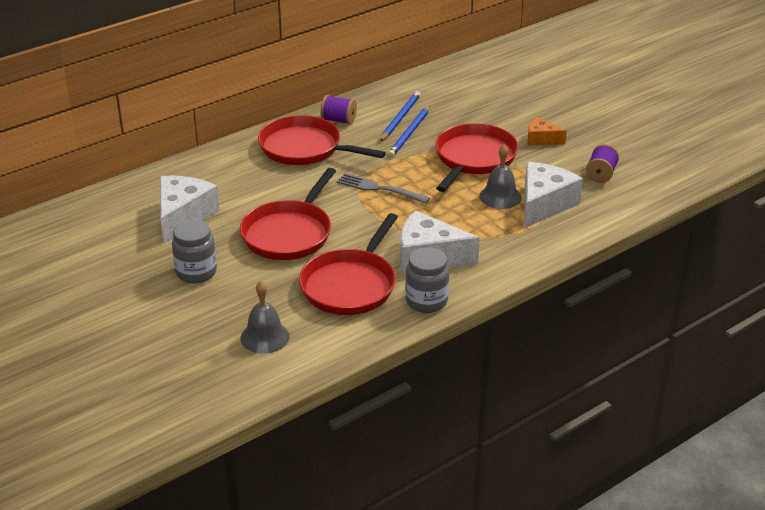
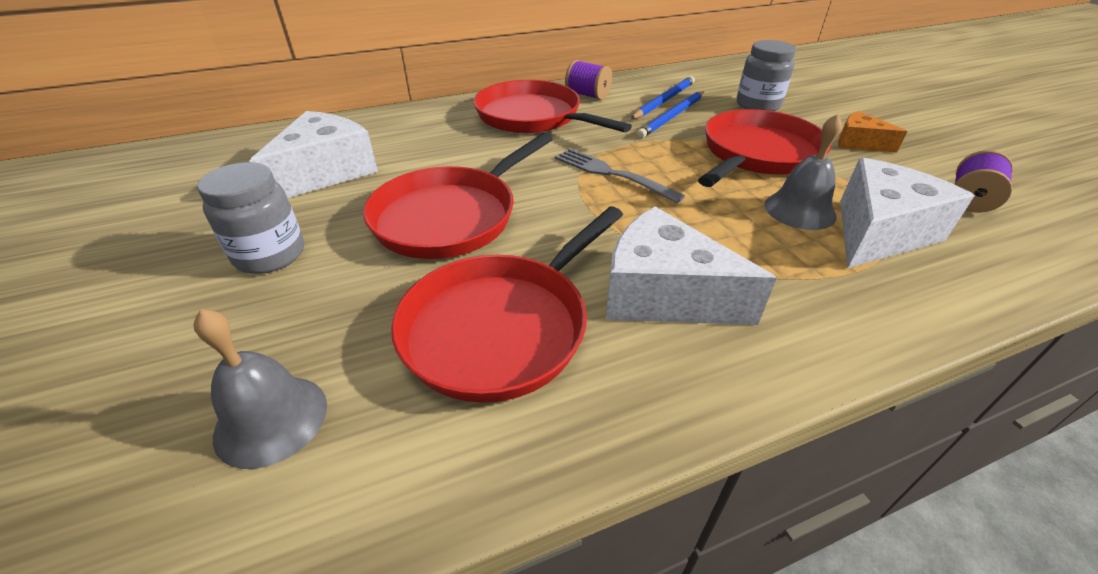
camera: 15 degrees right, 5 degrees up
(426, 301) = (639, 397): grey jar -> grey jar (757, 105)

